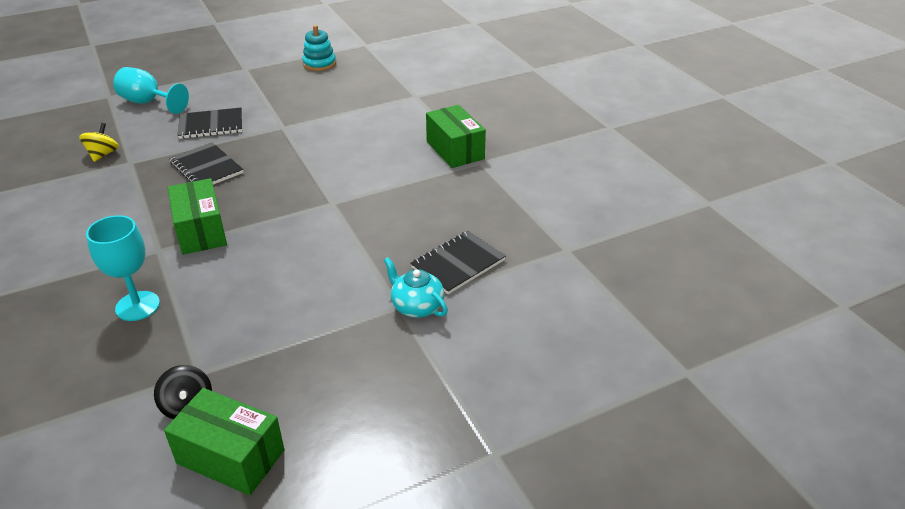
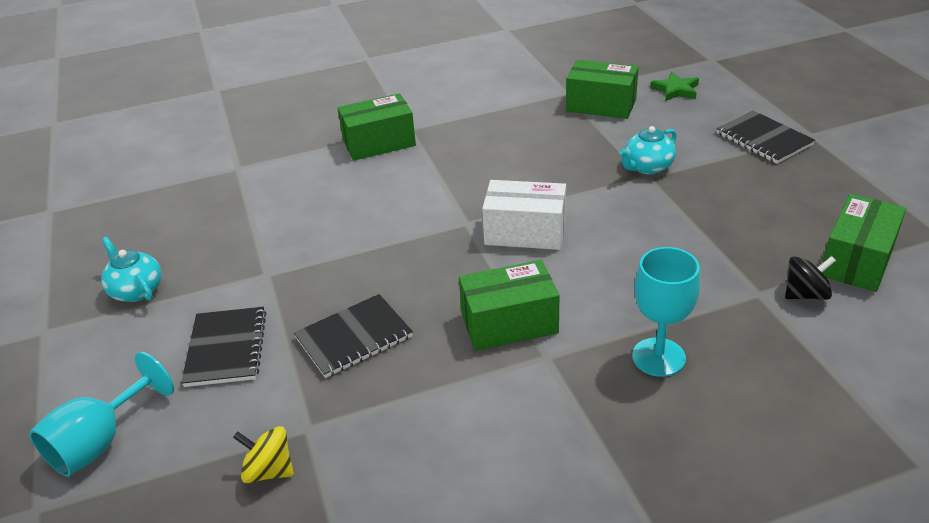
camera: 80 degrees left, 0 degrees up
(276, 87) = (136, 290): none -> turquoise teapot
(314, 233) = (525, 232): none -> white box
(319, 64) = (84, 251): turquoise stacking toy -> none
(458, 264) = (584, 145): black notebook -> black notebook (764, 139)
(543, 274) = (601, 105): none -> green box
(591, 334) = (675, 90): none -> green star

